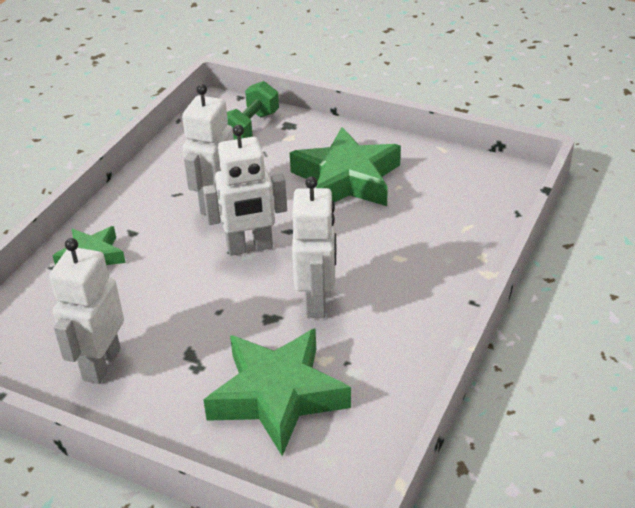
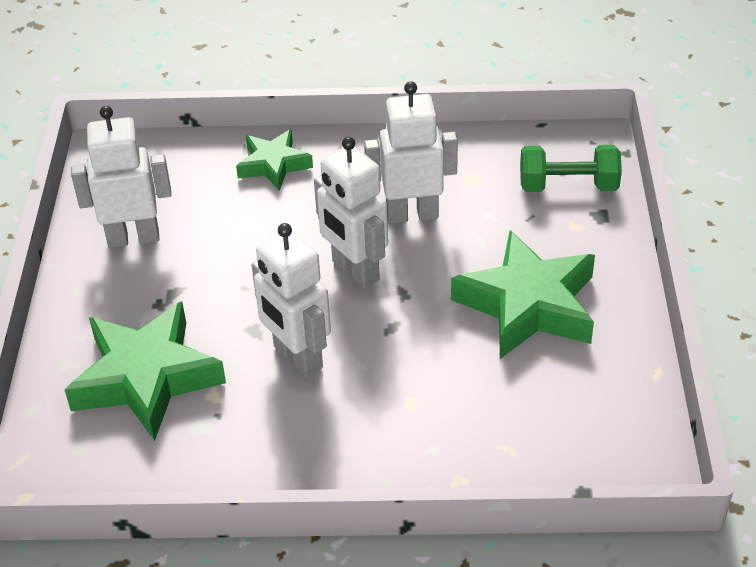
camera: 65 degrees right, 5 degrees up
(317, 302) = (297, 357): white robot -> white robot turned 75 degrees clockwise

